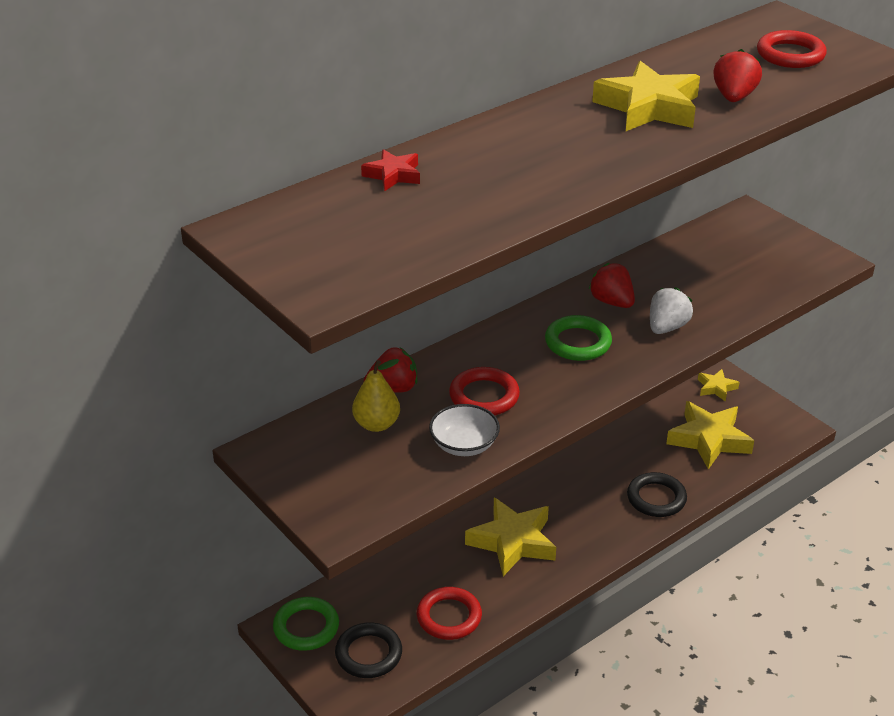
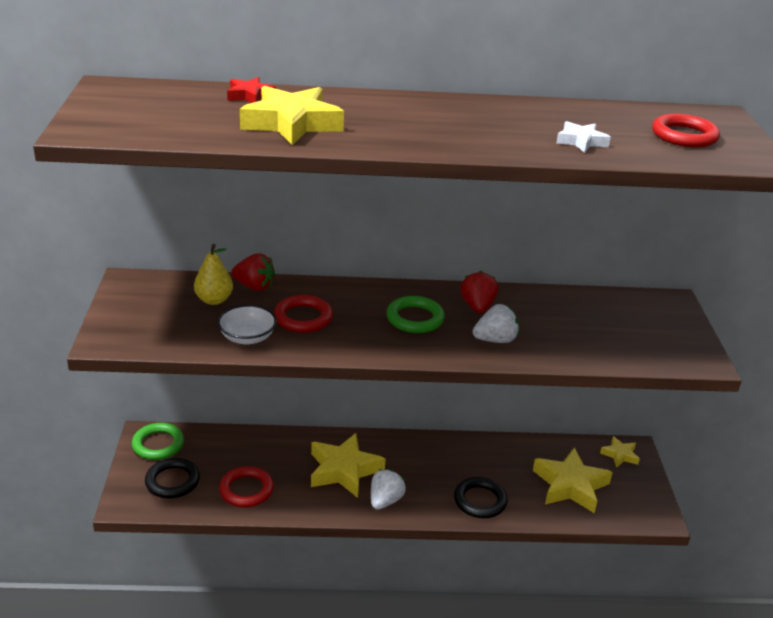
camera: 35 degrees right, 5 degrees down
(581, 548) = (385, 501): none -> white strawberry
(648, 107) = (500, 124): yellow star -> yellow star (291, 123)
(734, 97) = (581, 141): red strawberry -> white star

